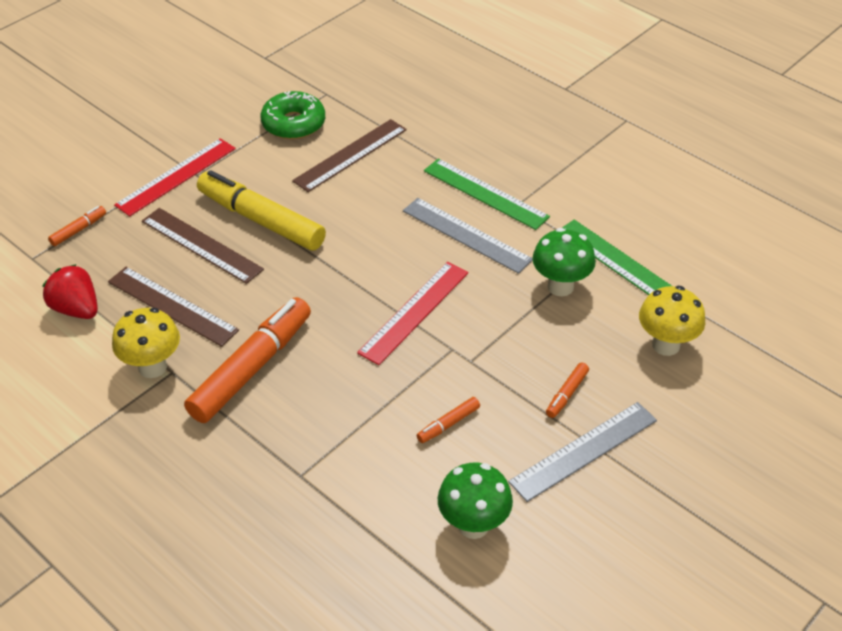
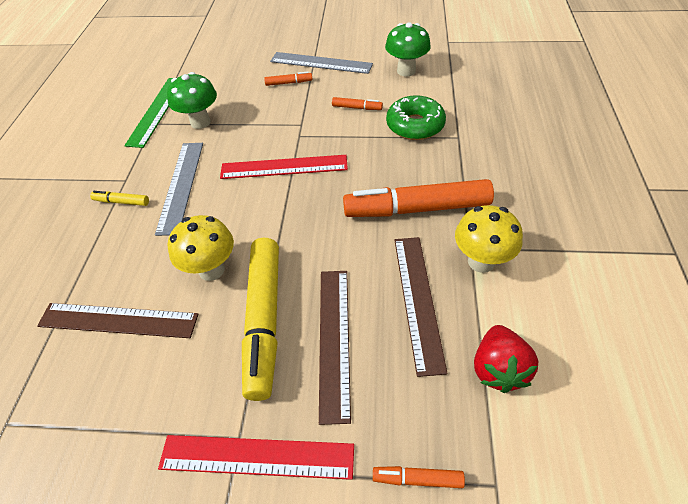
camera: 125 degrees left, 5 degrees up
(293, 124) = (86, 412): green donut -> green donut (415, 125)
(485, 194) = (122, 202): green ruler -> yellow marker
(666, 345) = (217, 70): yellow mushroom -> yellow mushroom (211, 270)

